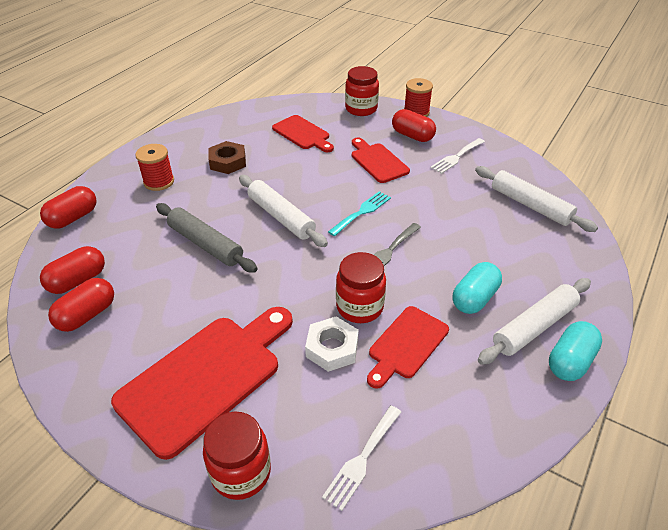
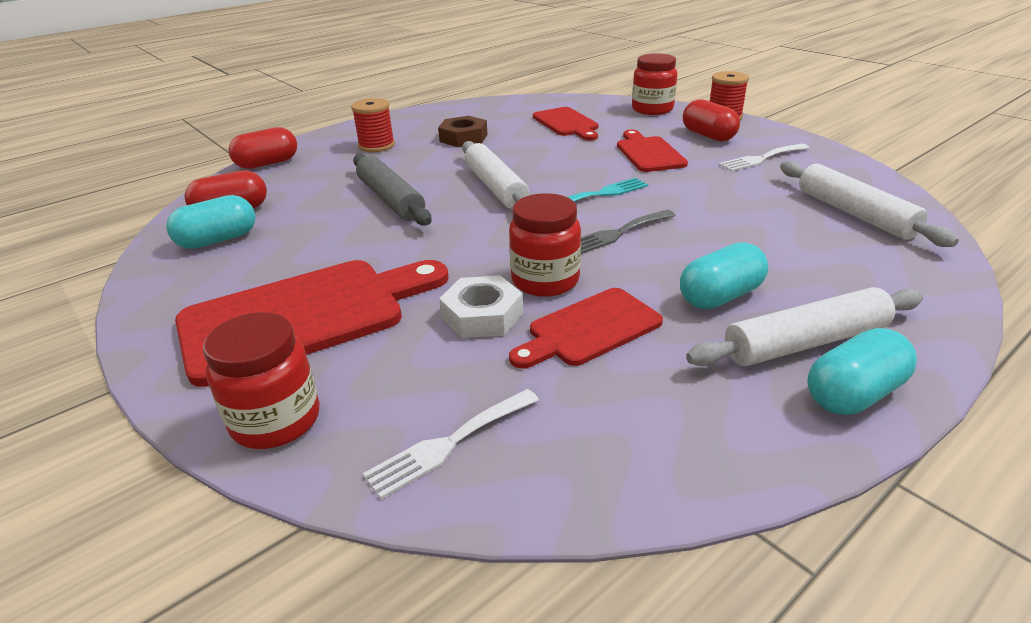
camera: 20 degrees right, 10 degrees down
(87, 315) = (218, 240): red capsule -> turquoise capsule

